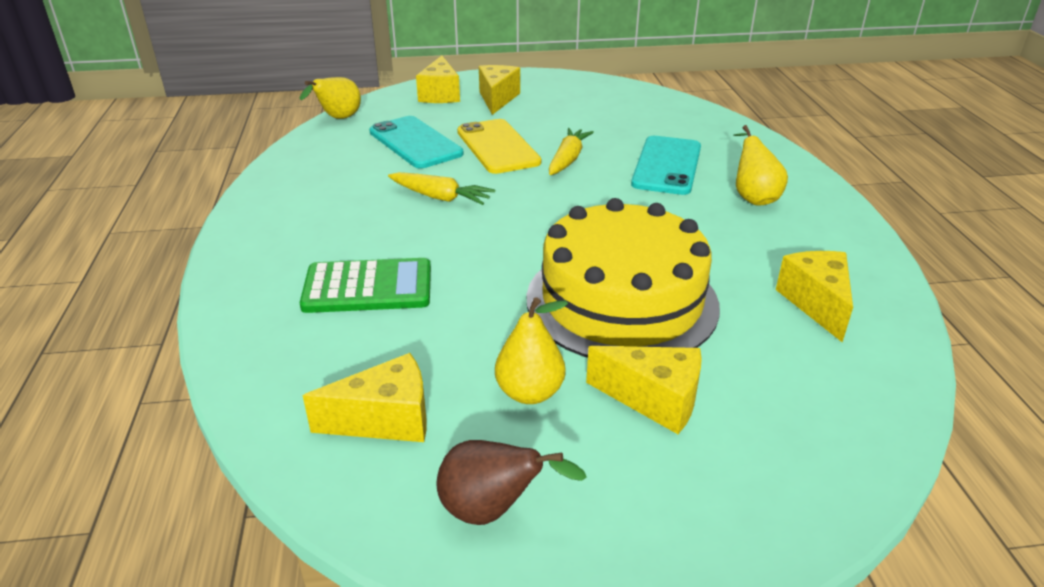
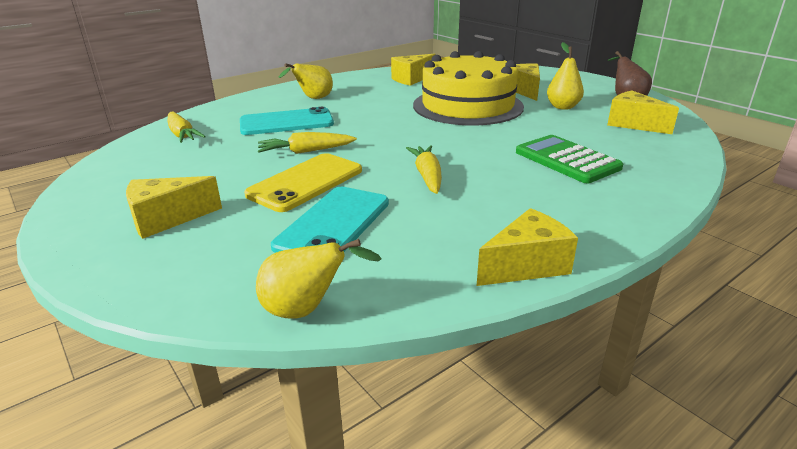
camera: 120 degrees left, 5 degrees down
(440, 94) = (165, 262): yellow cheese -> yellow cheese (526, 266)
(675, 117) = (182, 135): none -> yellow carrot

